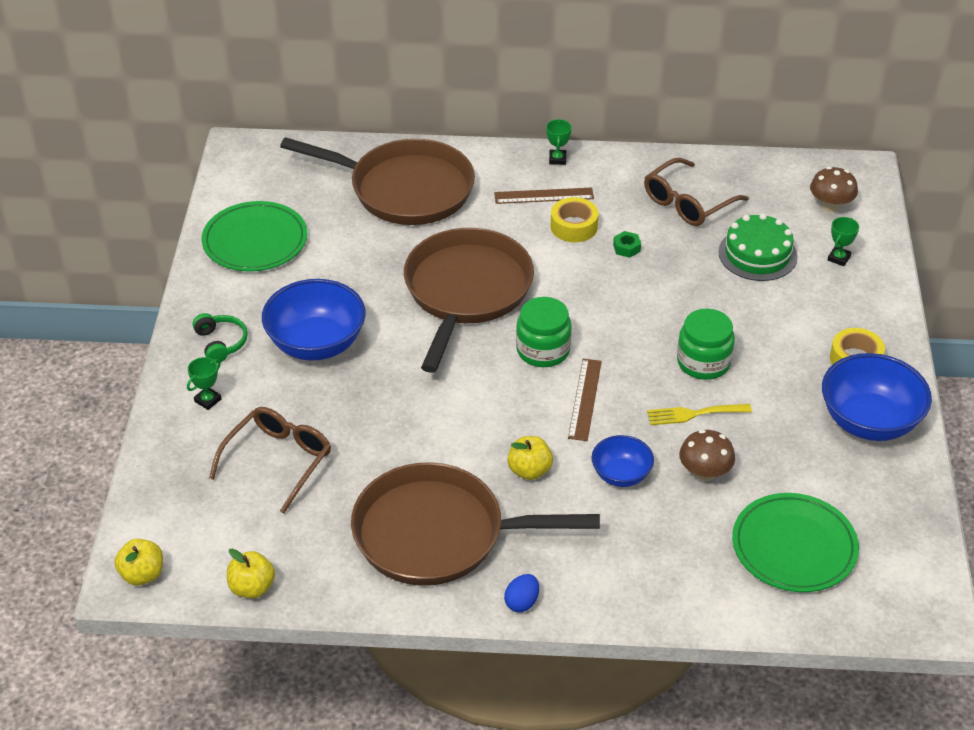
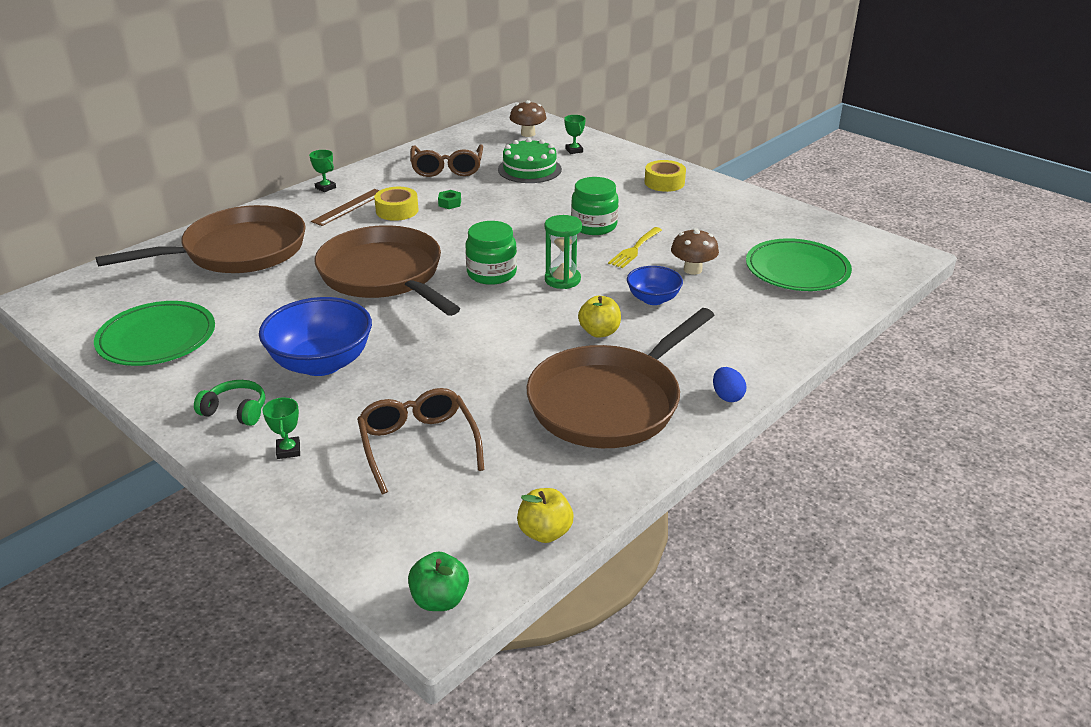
camera: 50 degrees left, 10 degrees down
(142, 574) = (439, 600): yellow apple -> green apple
(584, 399) = (562, 280): brown ruler -> green hourglass
(869, 421) = (721, 201): blue bowl -> none

